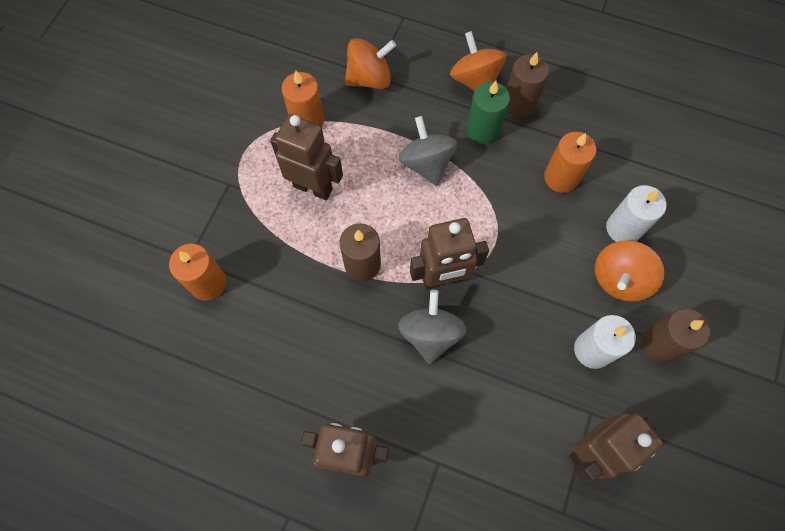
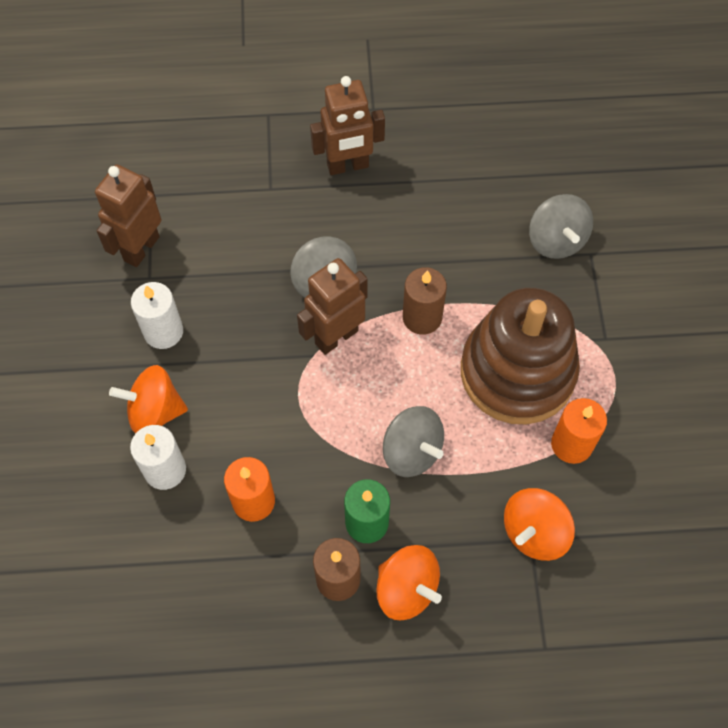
camera: 155 degrees right, 5 degrees down
(208, 283) = (556, 240): orange candle -> grey spinning top
(313, 187) = (517, 372): brown robot -> brown stacking toy
(619, 279) = (155, 411): orange spinning top -> orange spinning top turned 105 degrees counterclockwise
(659, 344) = (98, 364): brown candle -> none

